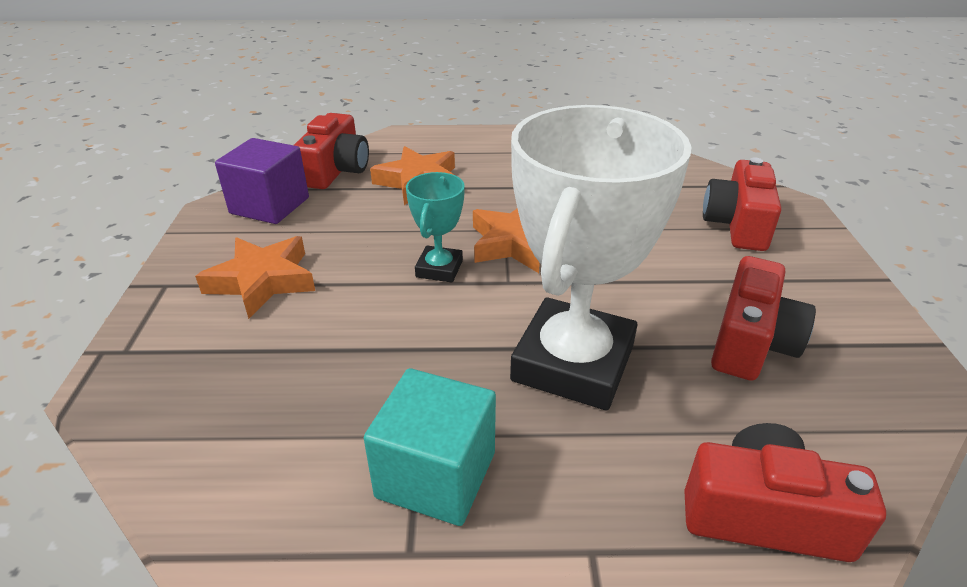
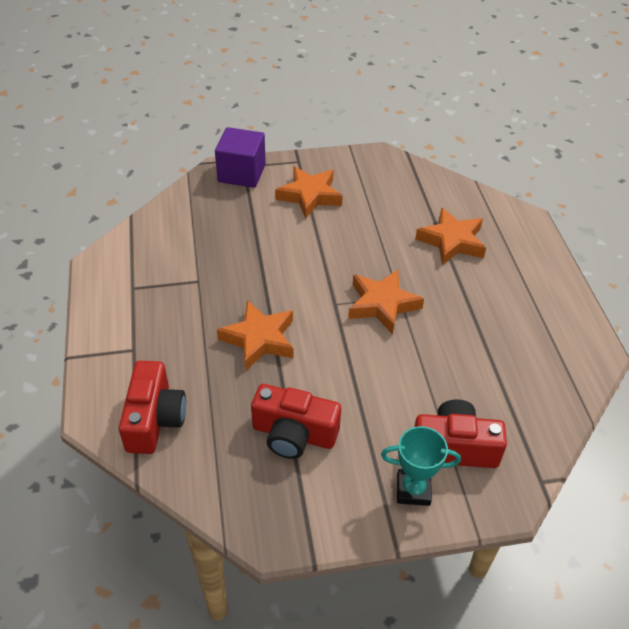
camera: 80 degrees right, 10 degrees up
(270, 206) = (392, 177): purple cube -> purple cube (242, 173)
(336, 170) = (451, 196): red camera -> none
(436, 475) = (174, 290): turquoise cube -> none
(439, 269) = (340, 268): turquoise trophy -> turquoise trophy (413, 490)
(573, 363) = (259, 339): white trophy -> orange star

